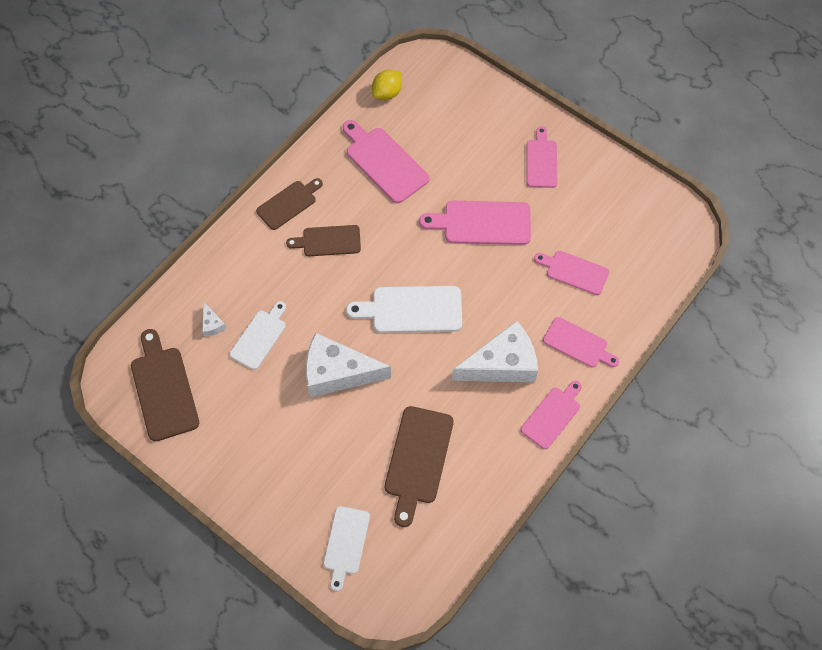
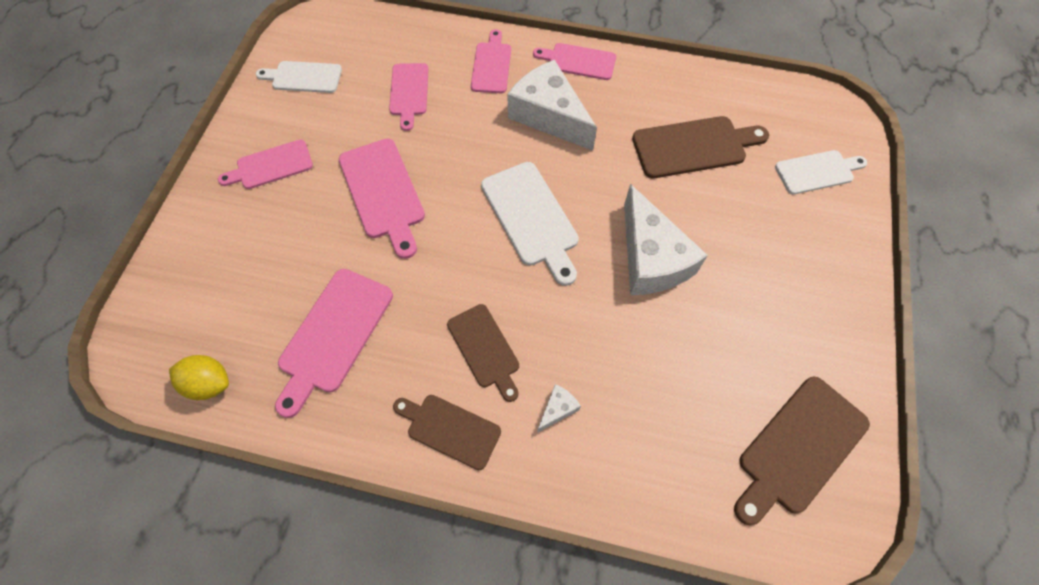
camera: 115 degrees left, 0 degrees up
(212, 324) = (678, 435): white cheese -> white cheese (557, 409)
(259, 337) = (660, 365): white cutting board -> white cutting board (304, 77)

